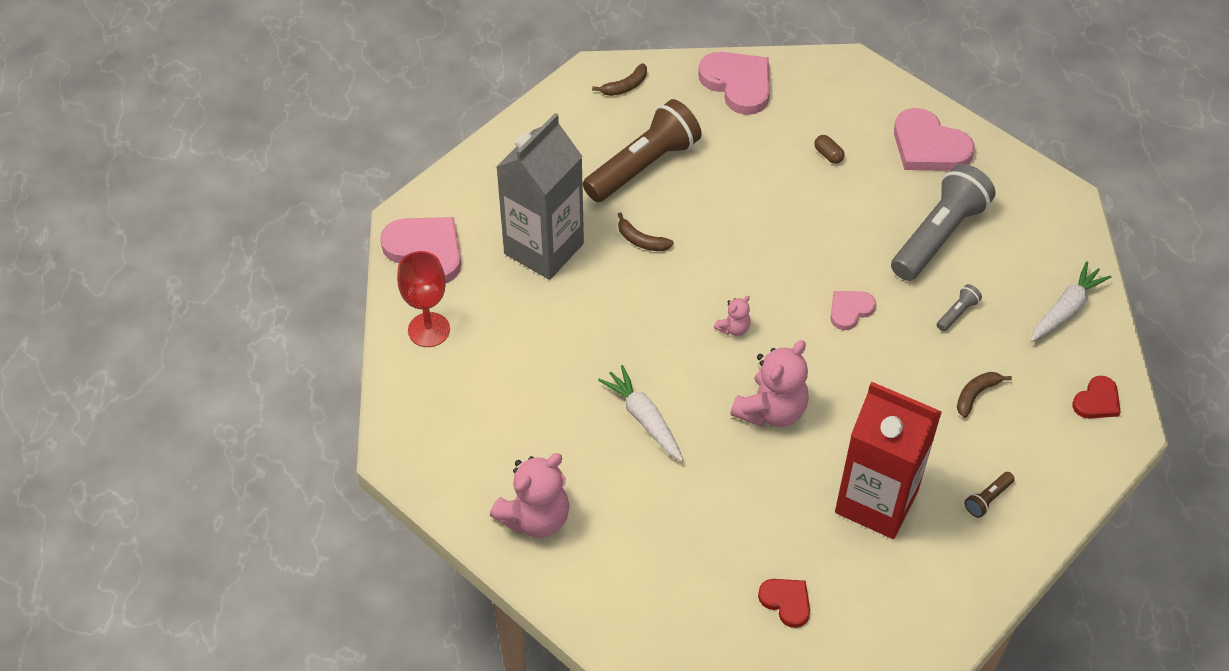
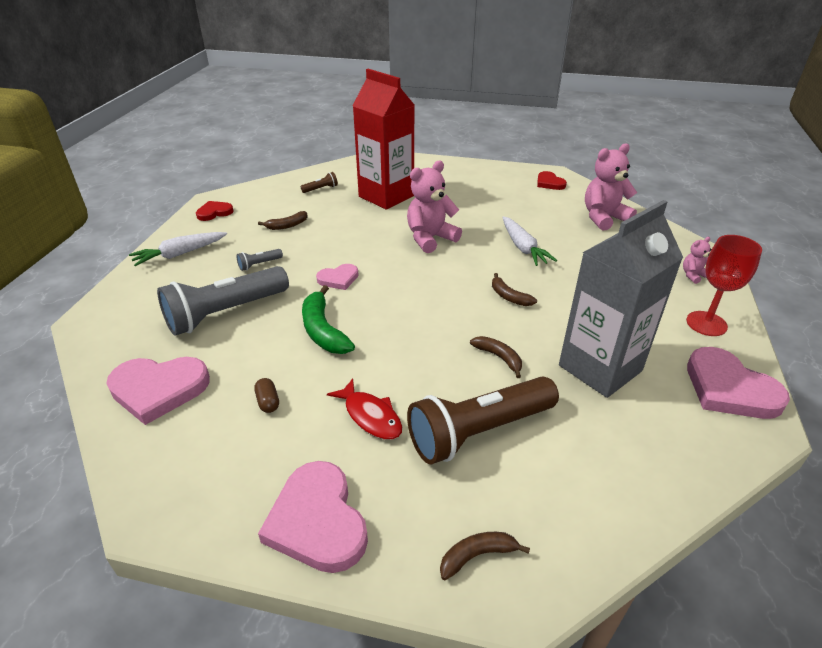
camera: 165 degrees left, 15 degrees down
(646, 324) = (509, 296): none -> brown banana
(733, 328) = (437, 283): pink teddy bear -> pink teddy bear (693, 275)
(736, 161) = (370, 416): none -> red fish
(786, 602) = (458, 174): red heart -> red heart (549, 183)
(825, 236) = (323, 330): none -> green banana
(929, 146) = (158, 389): pink heart -> pink heart turned 120 degrees clockwise

